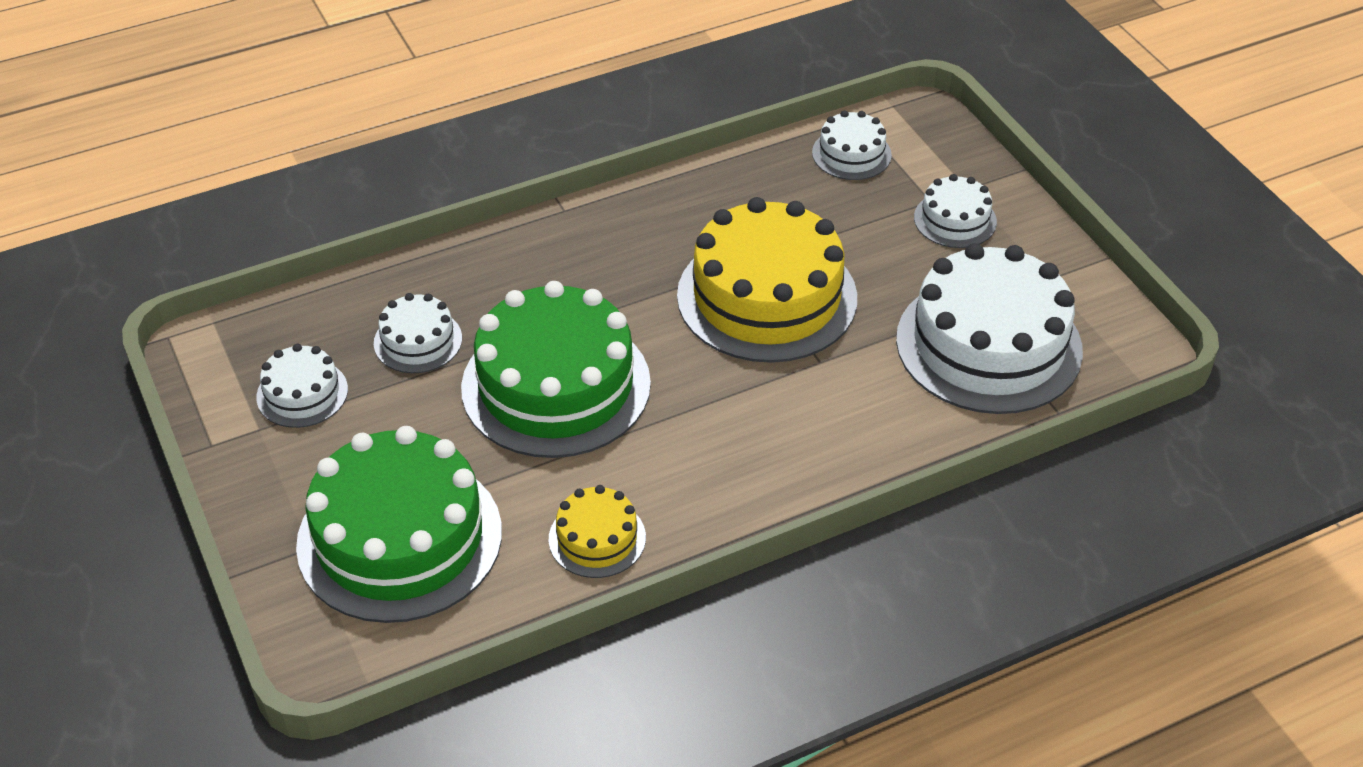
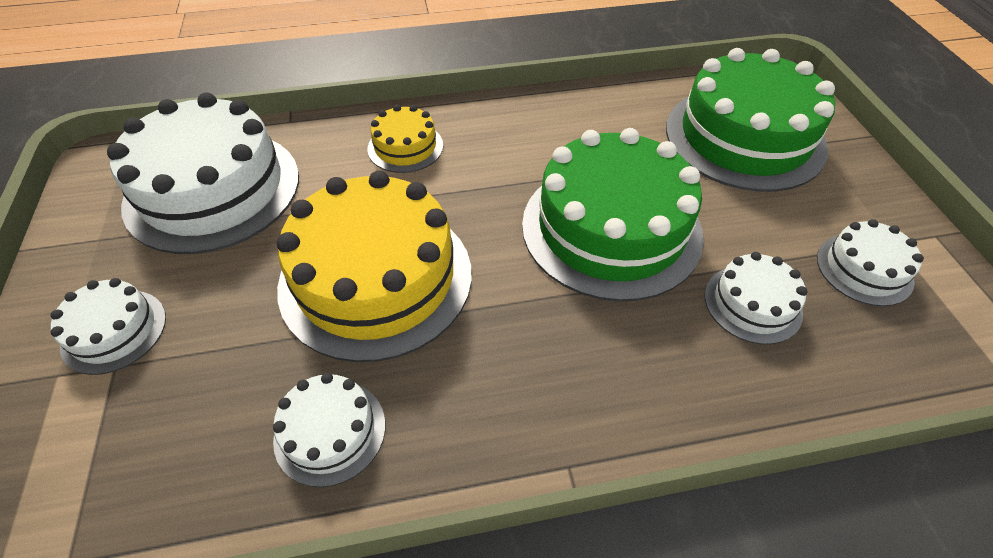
camera: 165 degrees left, 5 degrees up
(597, 538) = (595, 113): yellow cake -> yellow cake (405, 147)
(851, 154) = (138, 477): white cake -> white cake (330, 431)

